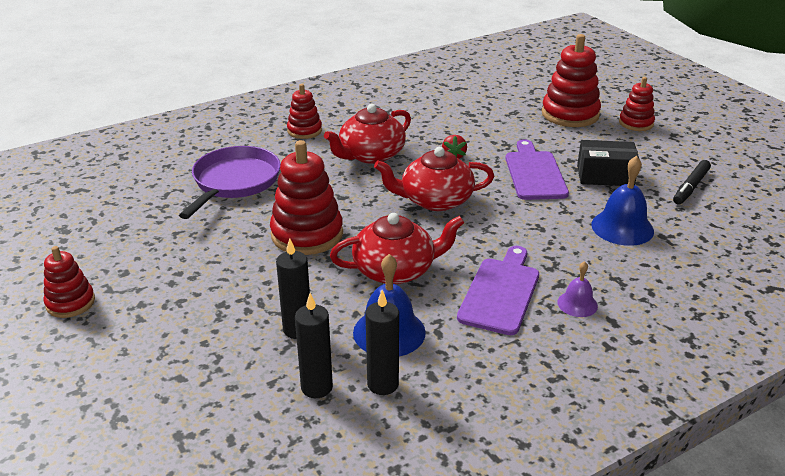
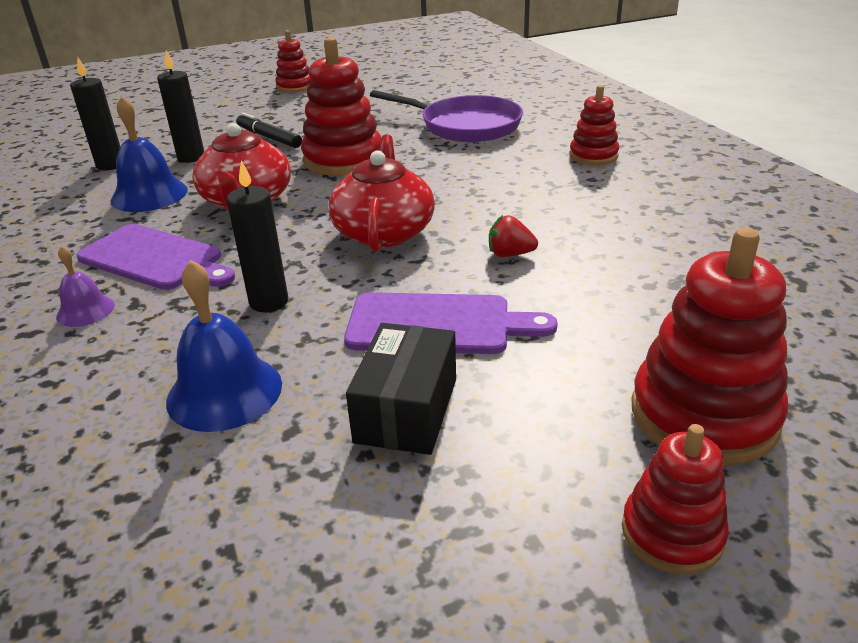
camera: 100 degrees right, 0 degrees up
(371, 155) = (520, 194): red teapot -> none
(383, 384) = (84, 190): black candle -> black candle (269, 302)
(690, 187) = (316, 544): black marker -> black marker (269, 137)

